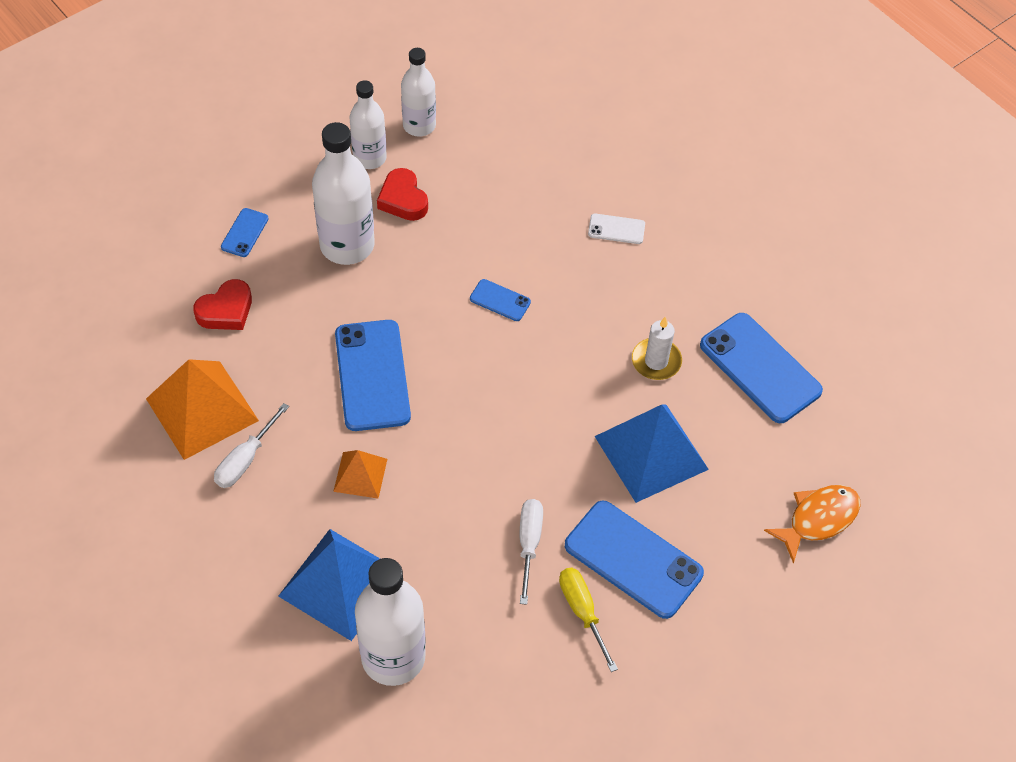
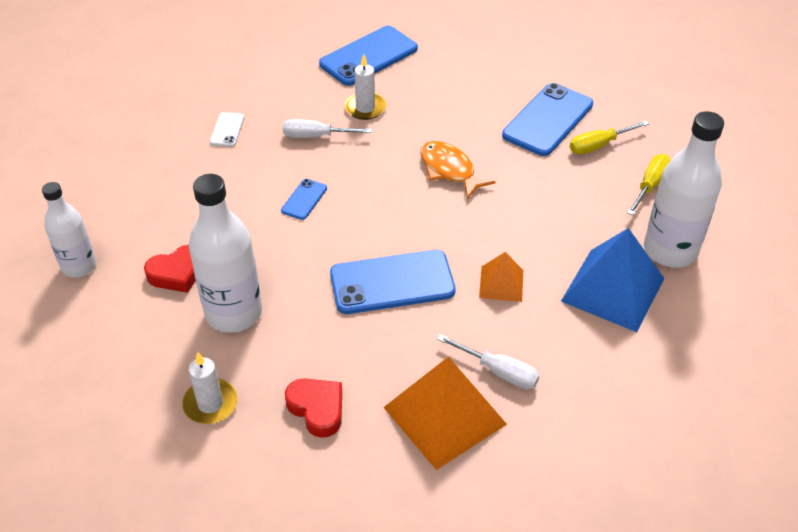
camera: 90 degrees left, 10 degrees down
(244, 233) = (210, 404): blue phone -> white candle
(369, 158) = (117, 303): white bottle -> none
(506, 658) = (650, 185): none -> yellow screwdriver
(529, 543) = (546, 175): white screwdriver -> white screwdriver (315, 136)
(651, 453) = (452, 111): blue pyramid -> none
(818, 519) = (495, 34): orange fish -> orange fish (449, 170)

